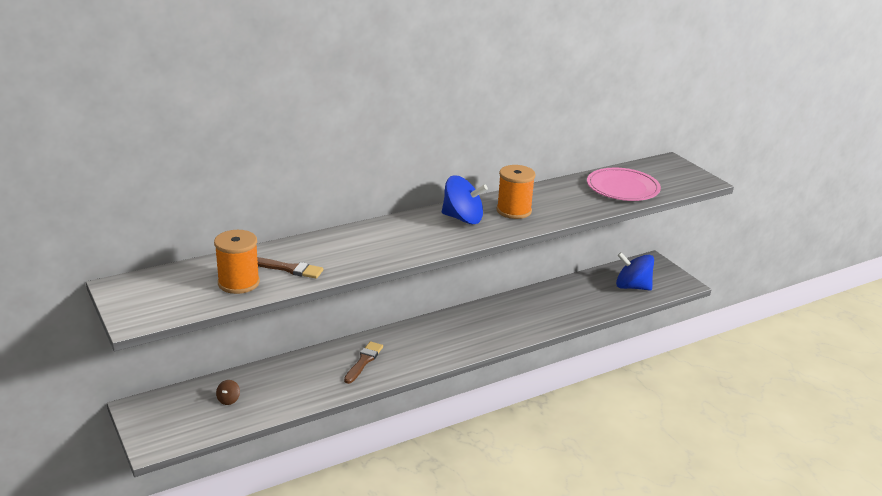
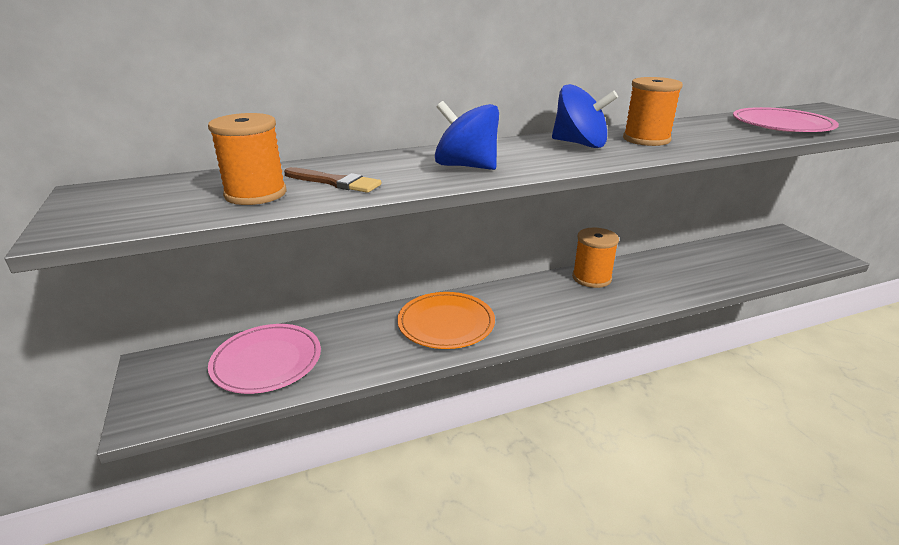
camera: 10 degrees right, 0 degrees up
(228, 400) = (267, 361): brown spinning top -> pink plate
(364, 361) = (446, 323): brown brush -> orange plate
(481, 314) = (591, 278): none -> orange spool
(632, 287) = (769, 257): blue spinning top -> blue spinning top (466, 166)

